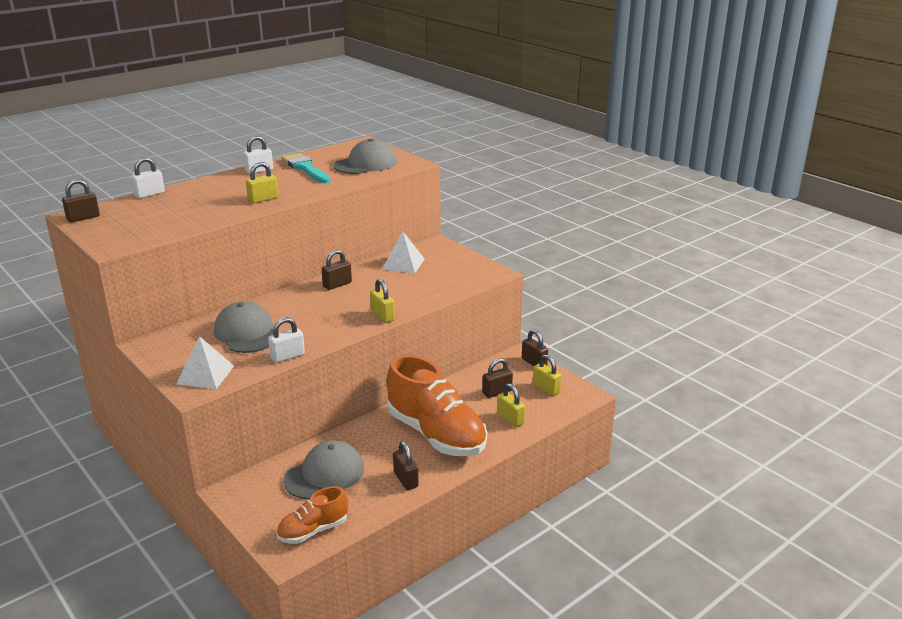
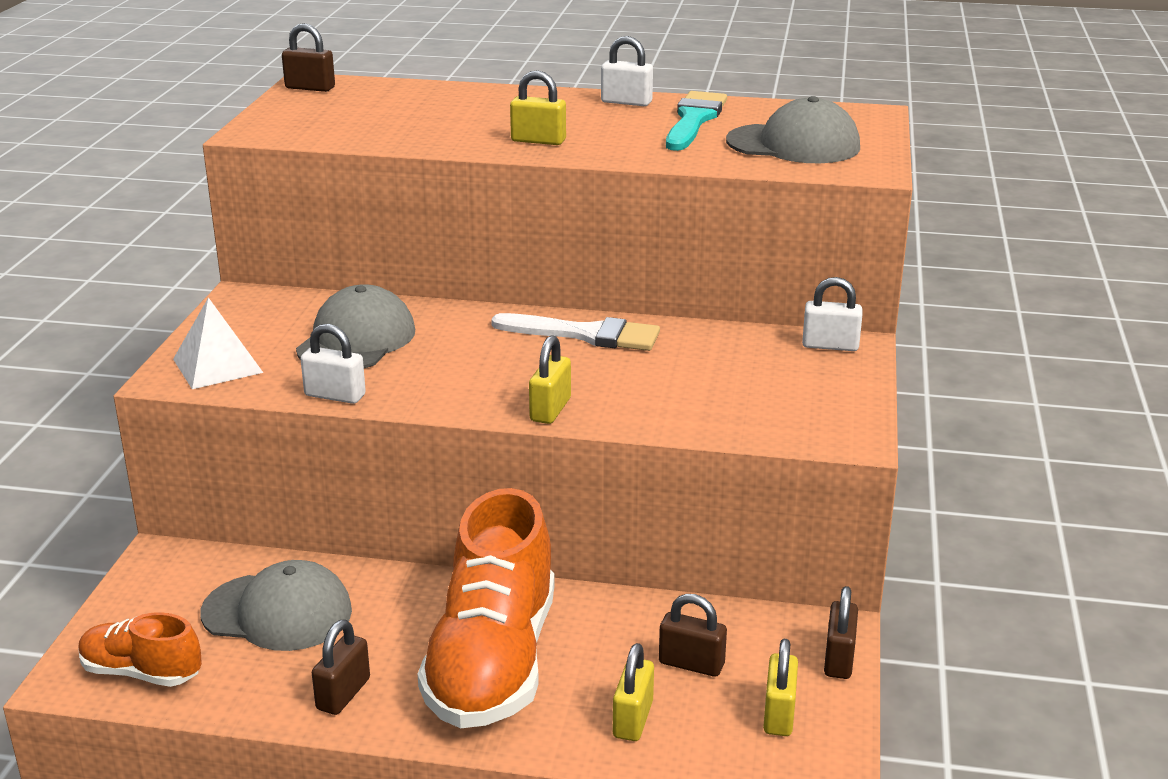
camera: 50 degrees right, 0 degrees up
(149, 194) = (435, 86): white padlock -> white padlock (830, 345)
(337, 285) = (585, 334): brown padlock -> white brush
(403, 264) = (736, 351): white pyramid -> none

